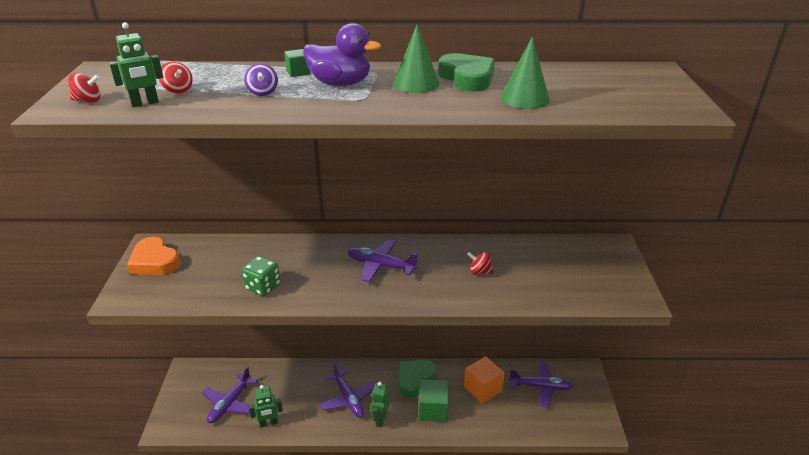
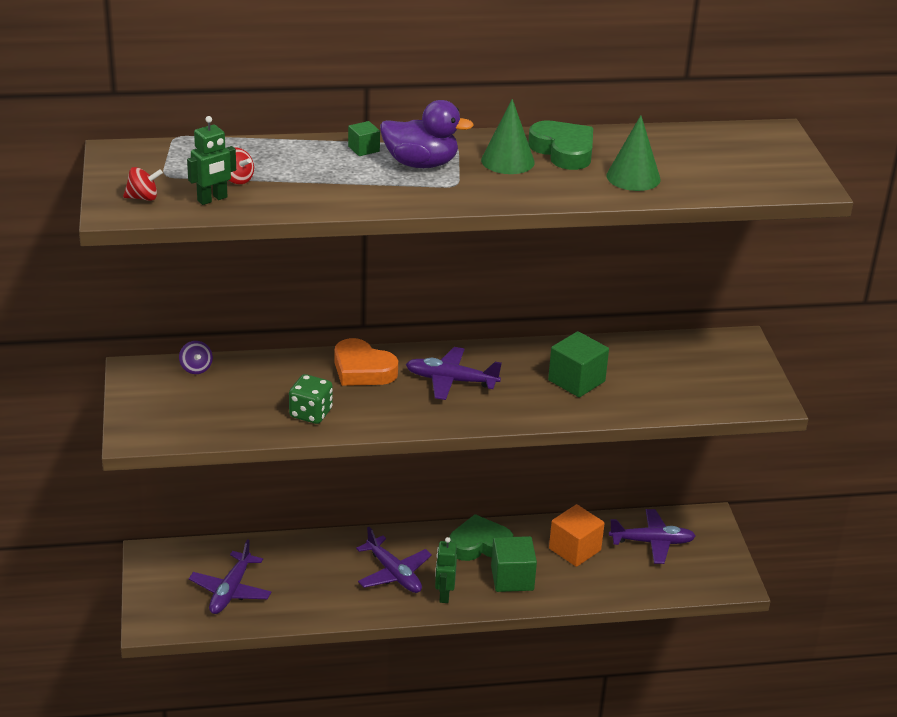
camera: 10 degrees left, 0 degrees up
(155, 262) = (154, 391): orange heart -> orange heart (362, 370)
(262, 92) = (338, 179): purple spinning top -> purple spinning top (196, 368)
(268, 423) = (293, 609): green robot -> none
(414, 379) = (479, 544): green heart -> green heart turned 45 degrees clockwise
(479, 271) = (576, 381): red spinning top -> green cube

